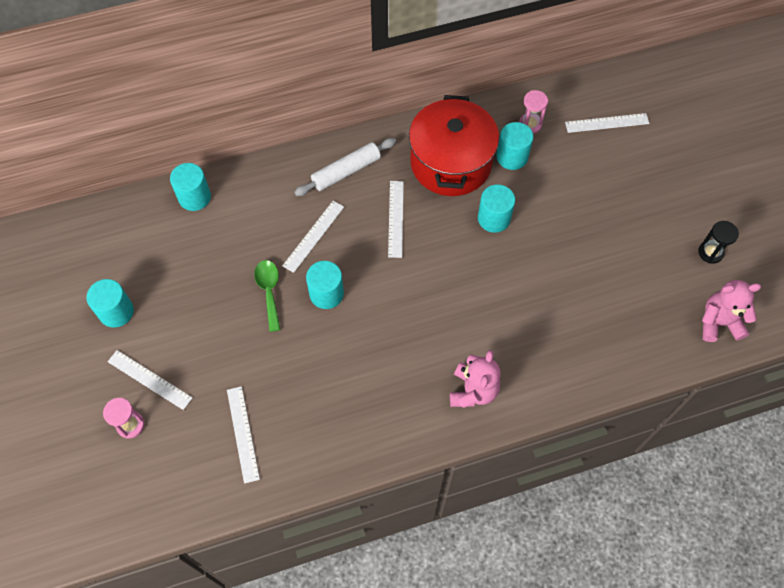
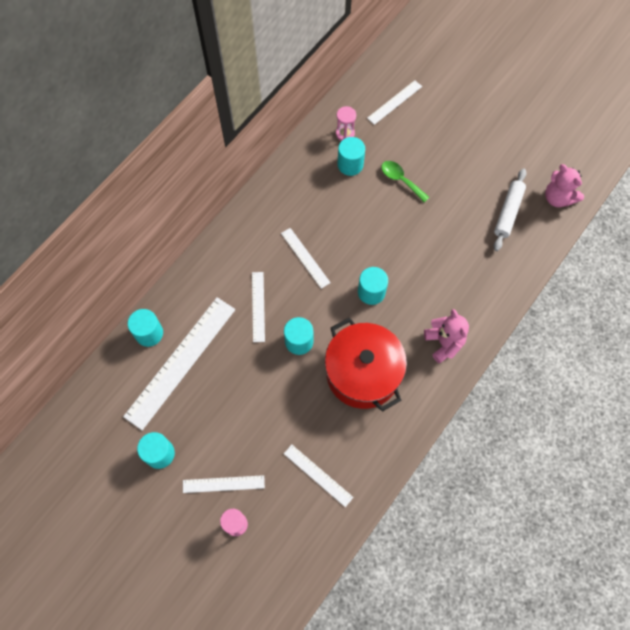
camera: 35 degrees left, 5 degrees up
(202, 241) = (180, 362): none -> white ruler
(269, 291) = (258, 366): green spoon -> green spoon (401, 180)
(346, 171) = (244, 245): white rolling pin -> white rolling pin (508, 212)
(451, 163) = (312, 194): red pot -> red pot (363, 373)
(494, 218) = (370, 216): turquoise cylinder -> turquoise cylinder (371, 292)
(710, 252) = (521, 154): black hourglass -> none
(719, 322) = (558, 198): pink teddy bear -> pink teddy bear turned 90 degrees counterclockwise

